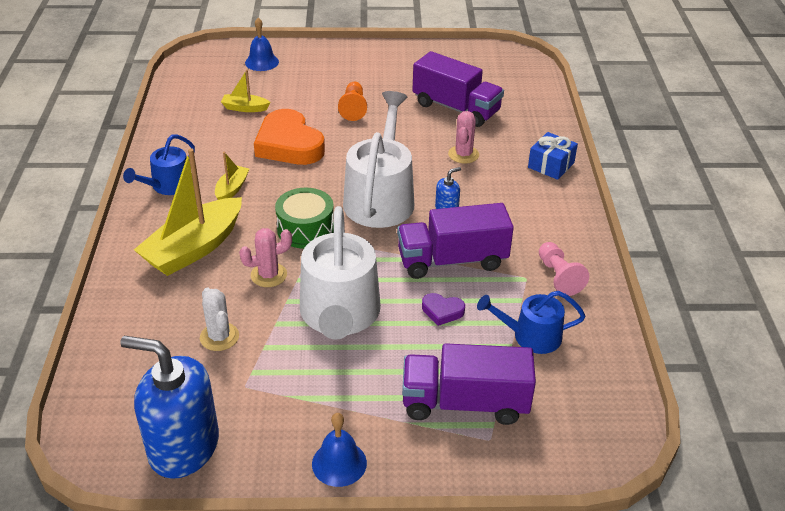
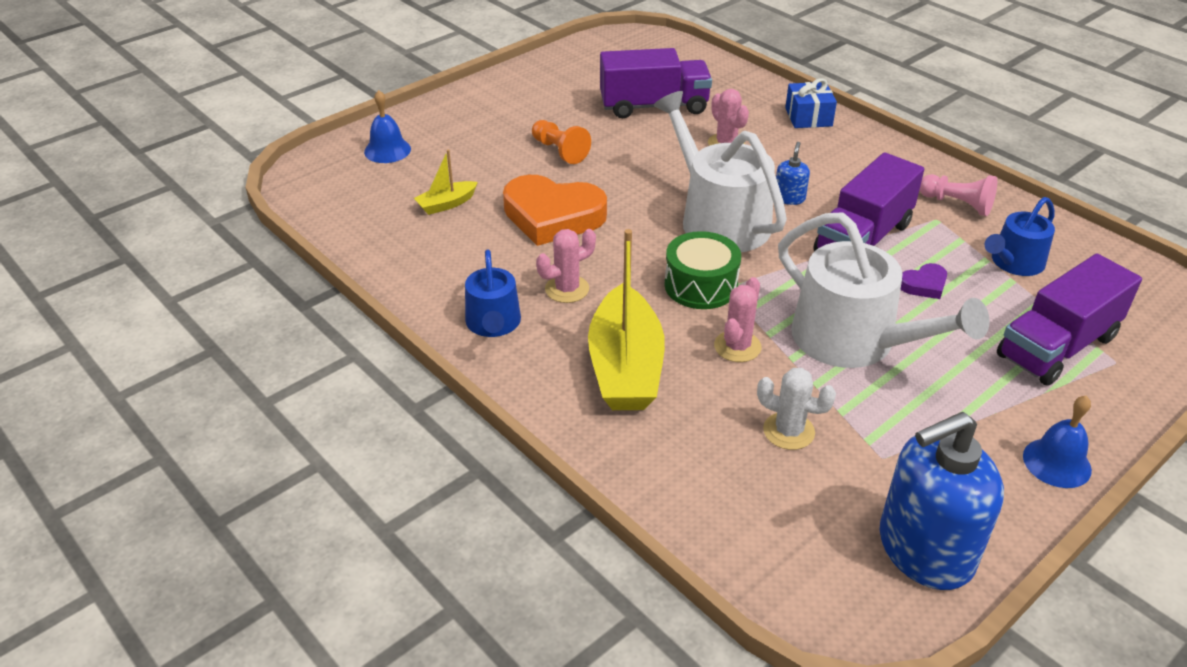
camera: 40 degrees left, 0 degrees up
(232, 189) = (567, 289): yellow boat -> pink cactus

